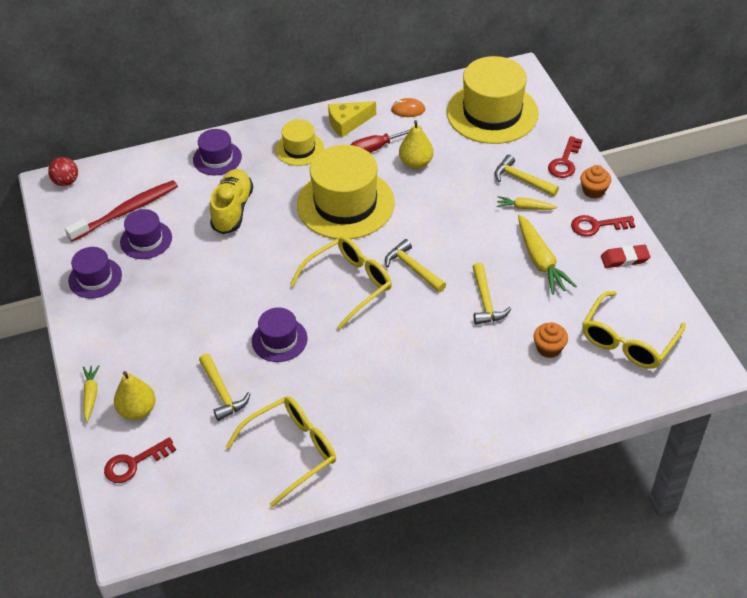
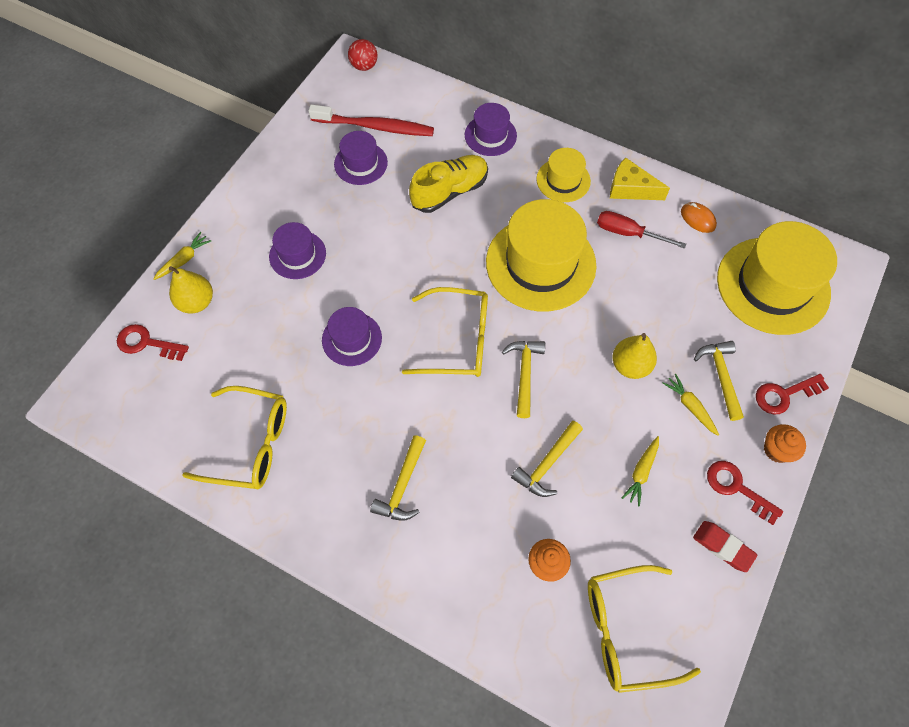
camera: 45 degrees right, 15 degrees up
(95, 278) = (292, 165): purple hat -> purple hat (297, 255)
(222, 392) = (263, 344): yellow hammer -> yellow hammer (402, 485)
(416, 163) = (644, 276): yellow pear -> yellow pear (630, 365)
(540, 261) = (641, 472): yellow carrot -> yellow carrot, size x0.58

